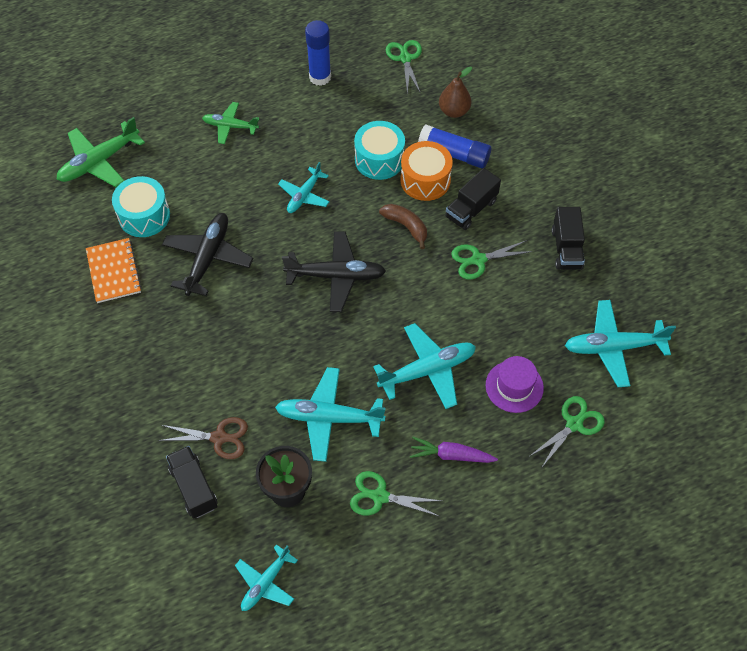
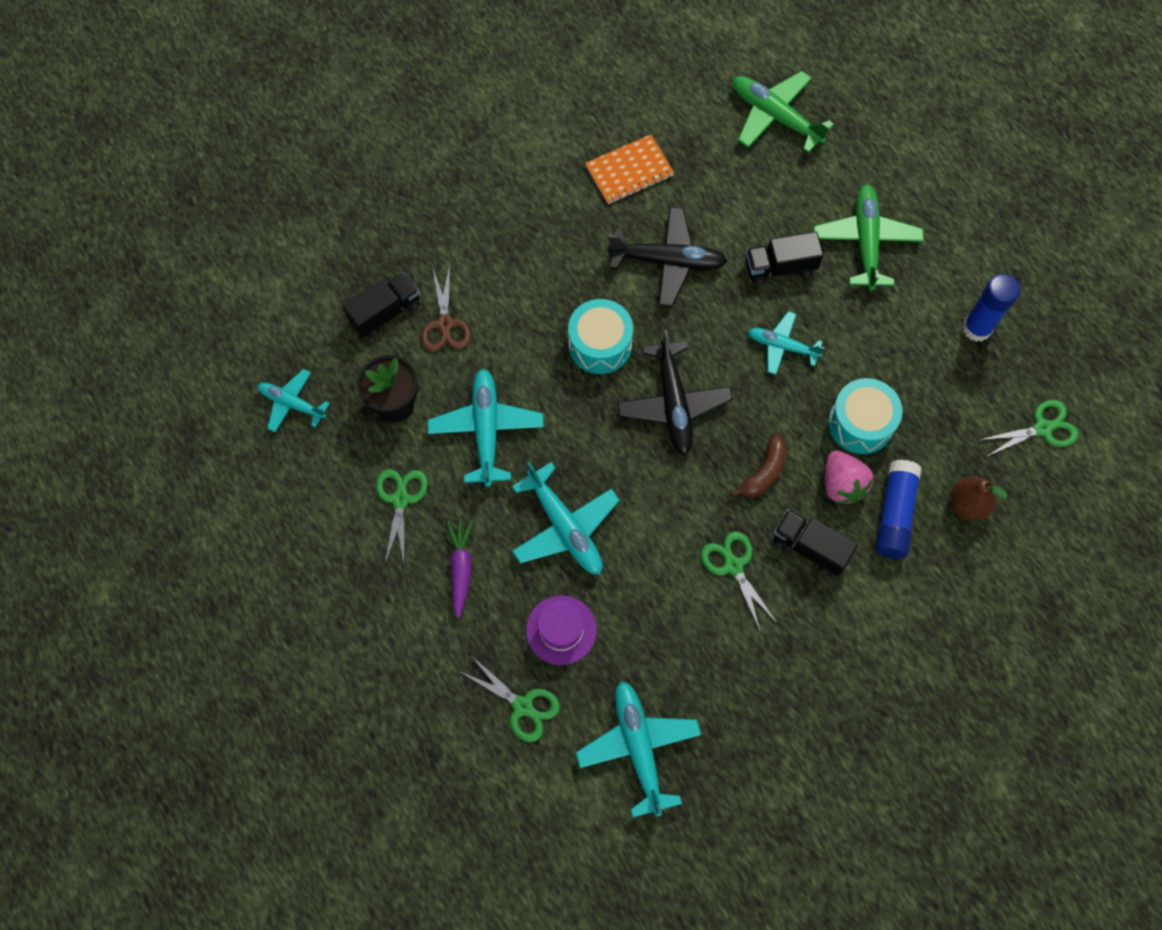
camera: 80 degrees right, 10 degrees up
(144, 216) = (710, 182): turquoise drum -> turquoise drum (600, 345)
(230, 126) = (866, 241): green plane -> green plane, size x1.60
(425, 180) = (842, 484): orange drum -> pink strawberry
(566, 249) = (775, 675): black truck -> black truck (780, 267)

